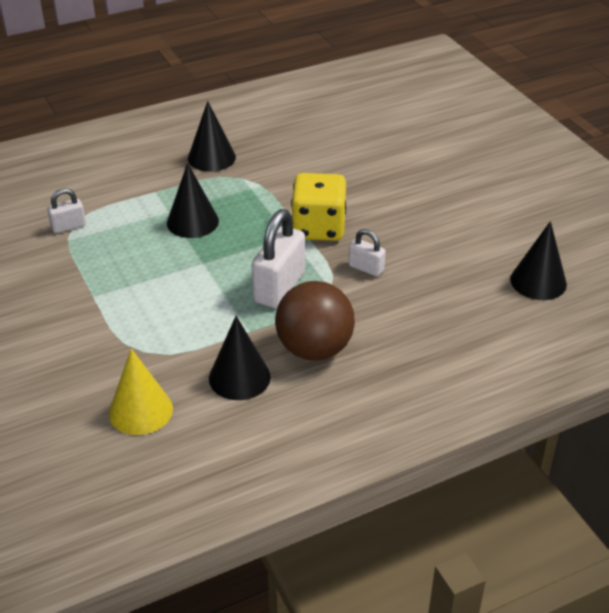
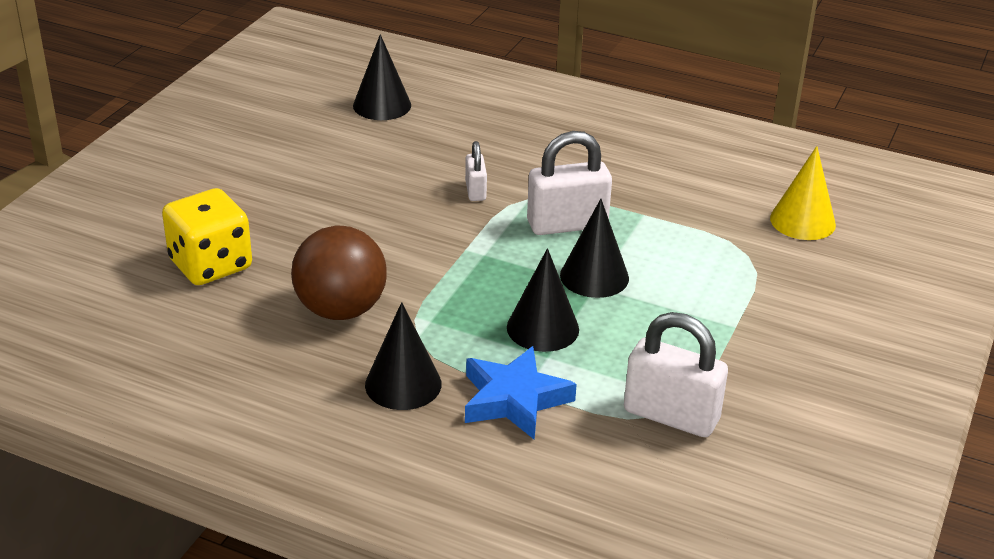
camera: 130 degrees left, 5 degrees down
(68, 226) = (671, 415): white padlock -> white padlock, size x1.87
(153, 184) = (514, 399): none -> blue star
(239, 377) = (699, 193): black cone -> black cone (594, 276)
(314, 349) = (615, 174): brown ball -> brown ball (341, 310)
(318, 228) = (447, 242): yellow dice -> yellow dice (210, 265)

